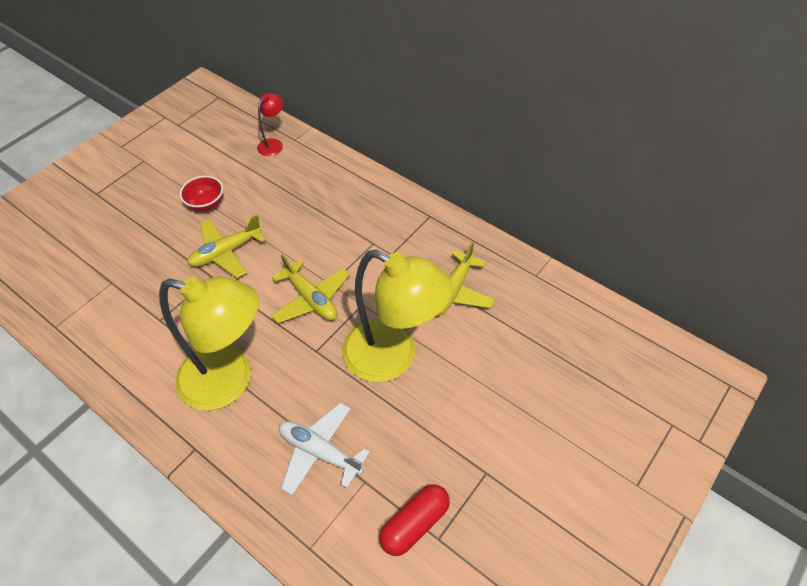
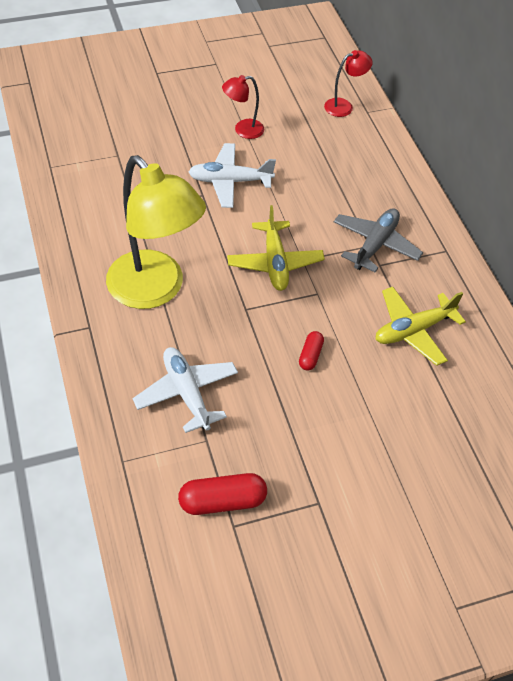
camera: 30 degrees right, 0 degrees up
(206, 204) = (243, 130): red bowl -> red lamp
(226, 252) = (230, 181): yellow plane -> white plane
(376, 240) = (375, 245): none -> grey plane
(393, 357) = (310, 355): yellow lamp -> red capsule

